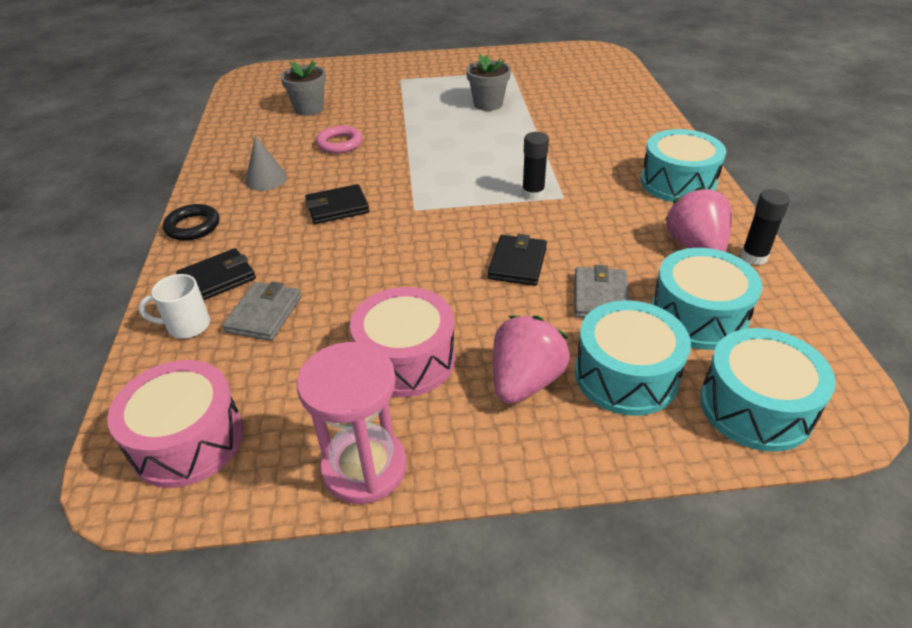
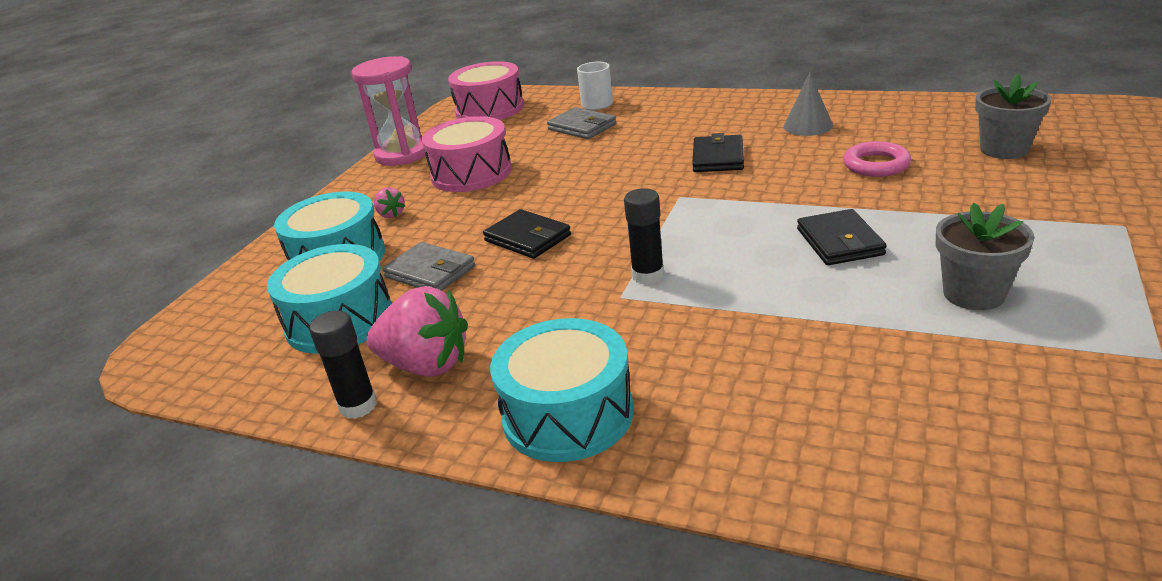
camera: 120 degrees right, 10 degrees down
(193, 226) = (737, 99): black ring -> none
(217, 279) = (646, 111): black wallet -> black wallet (839, 242)
(525, 381) = (391, 214): pink strawberry -> pink strawberry, size x0.47
(755, 407) = (230, 309): turquoise drum -> none

